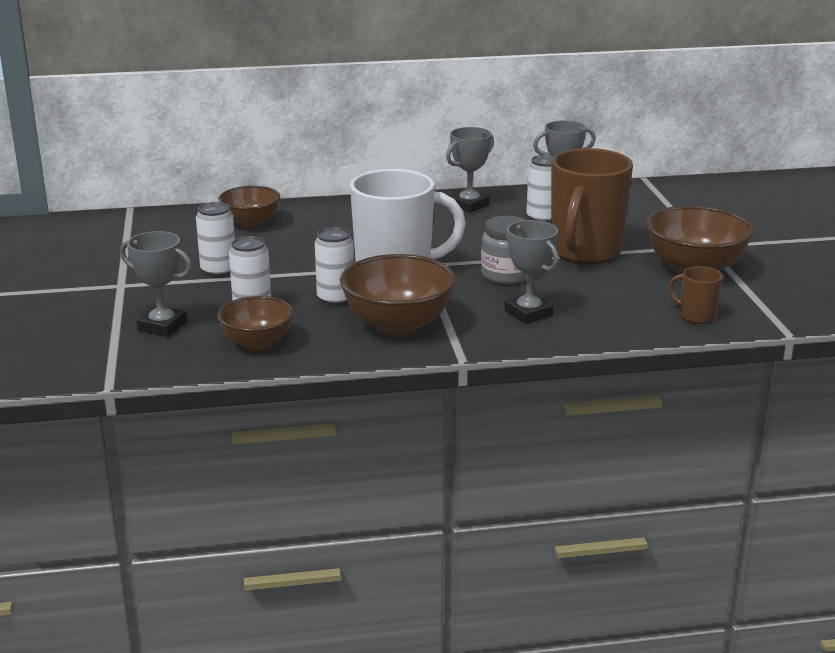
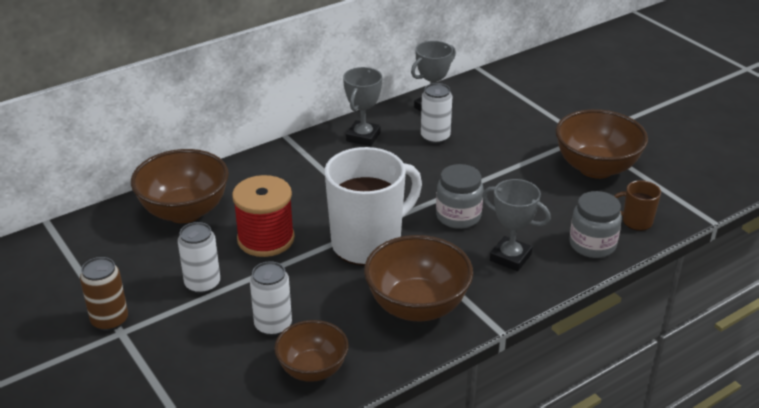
camera: 25 degrees left, 10 degrees up
(119, 276) = (110, 320): none -> brown can
(162, 326) = (206, 376): grey trophy -> none
(251, 223) = (185, 211): brown bowl -> brown bowl, size x1.57
(304, 254) = (266, 239): none -> red spool
(335, 299) = (338, 289): white can -> none
(585, 252) = (499, 170): brown mug -> none
(627, 322) = (592, 245): none -> grey jar

